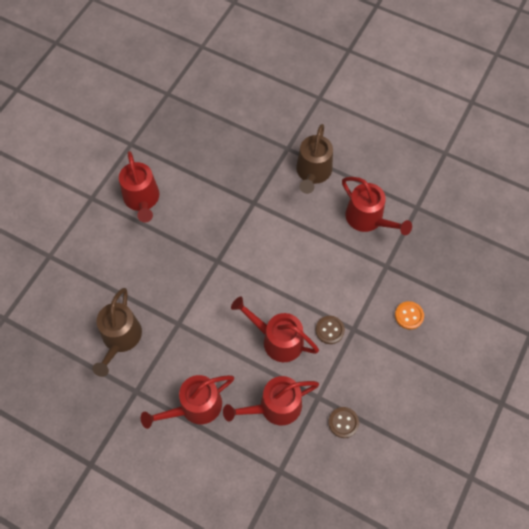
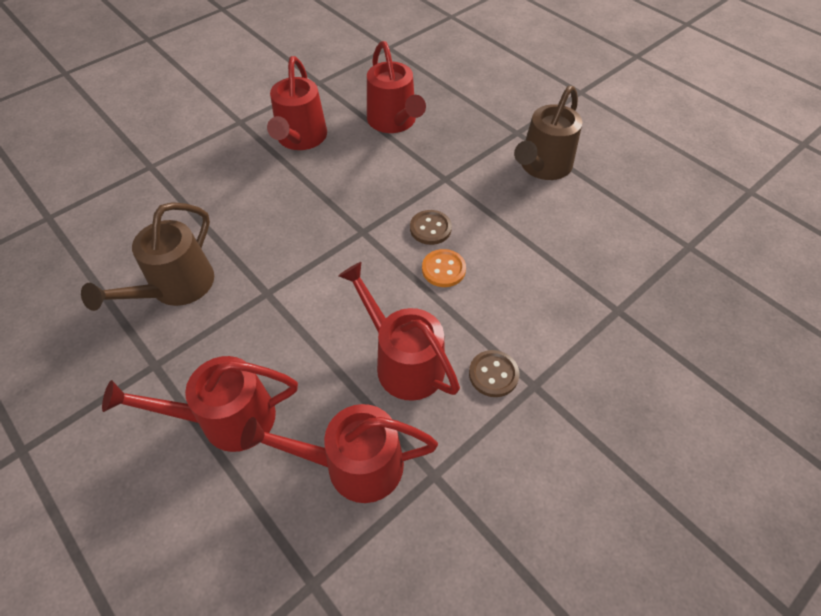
camera: 20 degrees right, 10 degrees down
(343, 422) = (462, 537): brown button -> brown button (430, 228)
(368, 219) = (607, 241): red watering can -> red watering can (394, 122)
(409, 316) = (637, 395): orange button -> orange button (443, 269)

